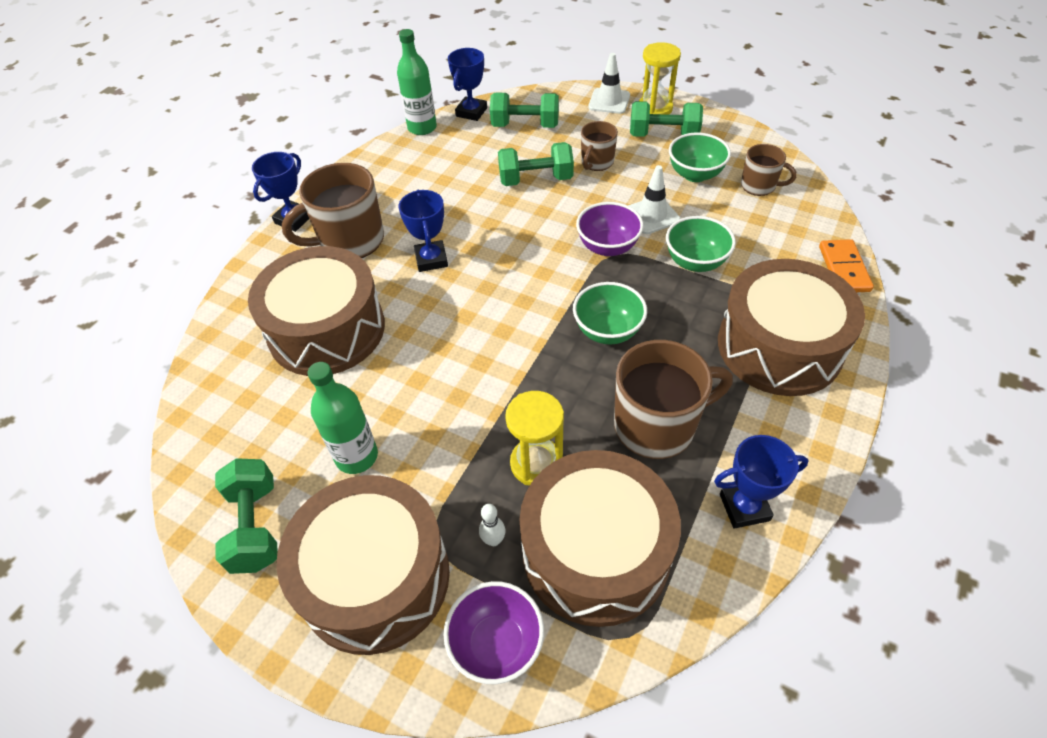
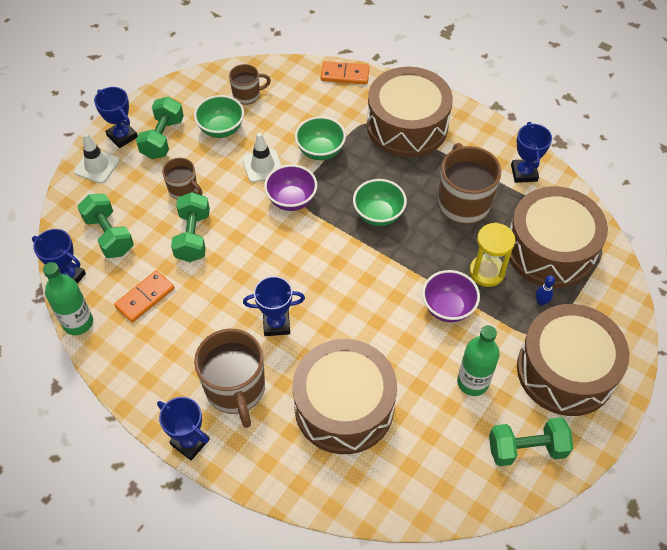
camera: 85 degrees left, 5 degrees up
(454, 161) = (145, 297): none -> orange domino
(493, 540) = (541, 302): white bowling pin -> blue bowling pin
(496, 644) = (606, 306): purple bowl -> purple bowl (448, 308)
(525, 125) = (109, 235): green dumbbell -> green dumbbell turned 45 degrees counterclockwise
(654, 109) = (122, 136): yellow hourglass -> blue trophy
(759, 186) = (247, 95): brown mug -> brown mug turned 45 degrees clockwise

